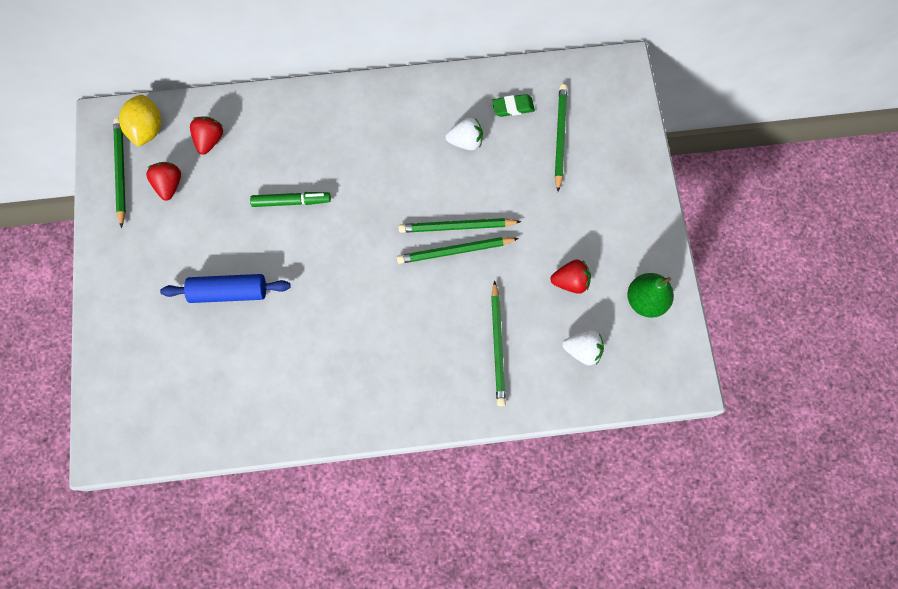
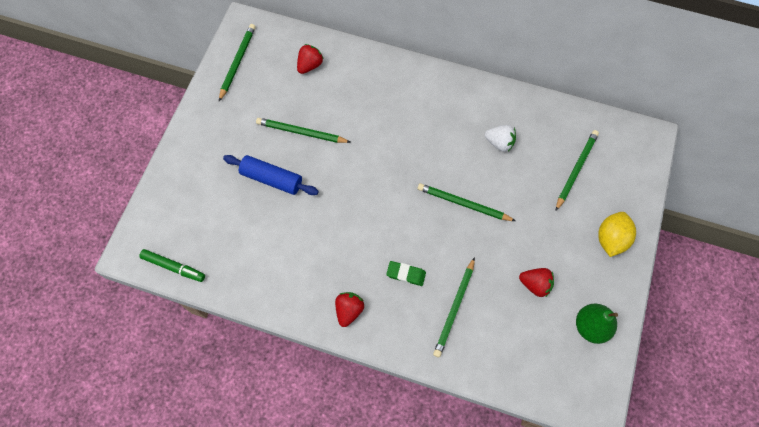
camera: 25 degrees right, 5 degrees down
(147, 129) = (270, 40): yellow lemon -> yellow lemon (611, 239)
(169, 185) = (266, 85): red strawberry -> red strawberry (349, 310)
(291, 201) = (347, 133): green marker -> green marker (173, 267)
(455, 251) = (454, 222): green pencil -> green pencil (301, 132)
(513, 107) = (548, 132): green eraser -> green eraser (406, 274)
(582, 350) = (521, 343): white strawberry -> none

